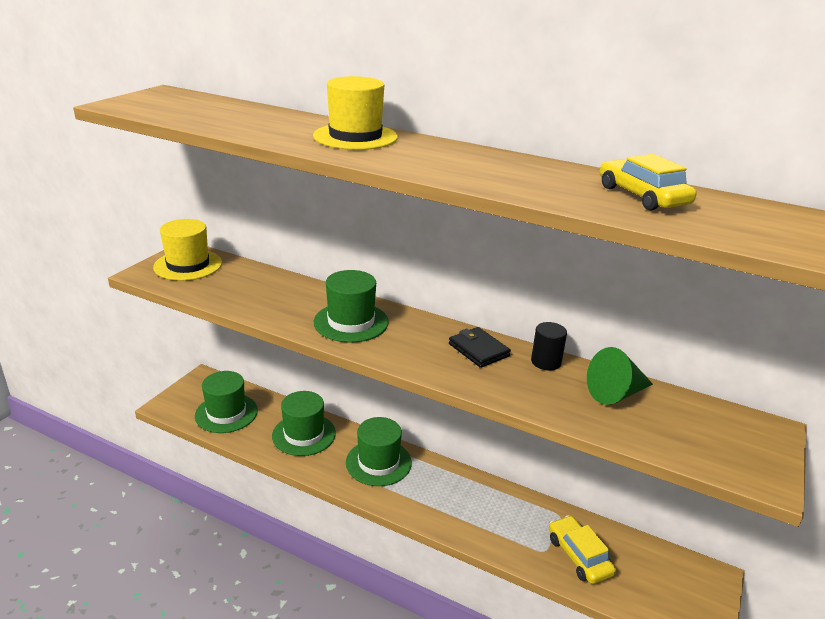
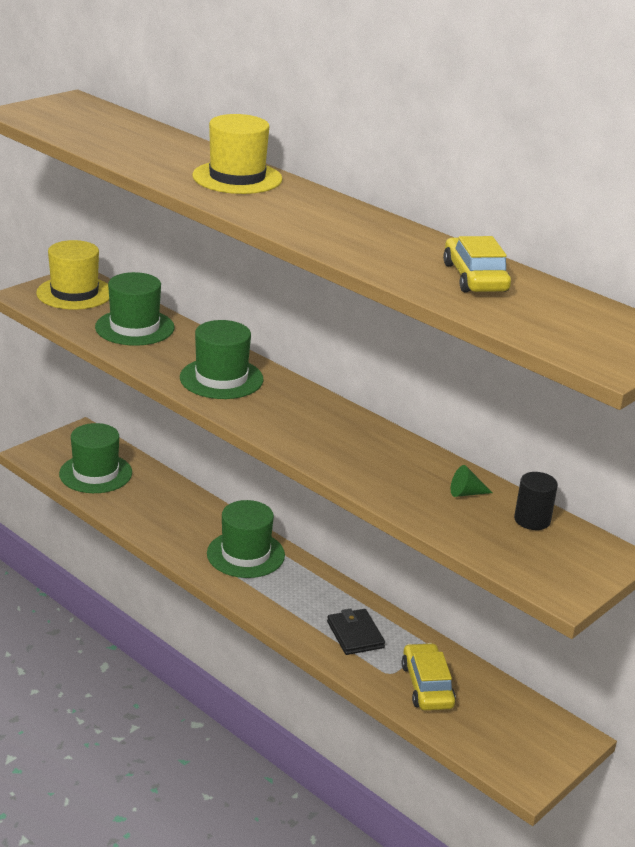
camera: 15 degrees right, 0 degrees up
(304, 434) = (173, 511): green hat -> green hat (134, 327)
(478, 350) = (344, 428): black wallet -> black wallet (355, 635)
(546, 362) = (411, 452): black cylinder -> black cylinder (532, 520)
(616, 393) = (466, 493): green cone -> green cone, size x0.53

